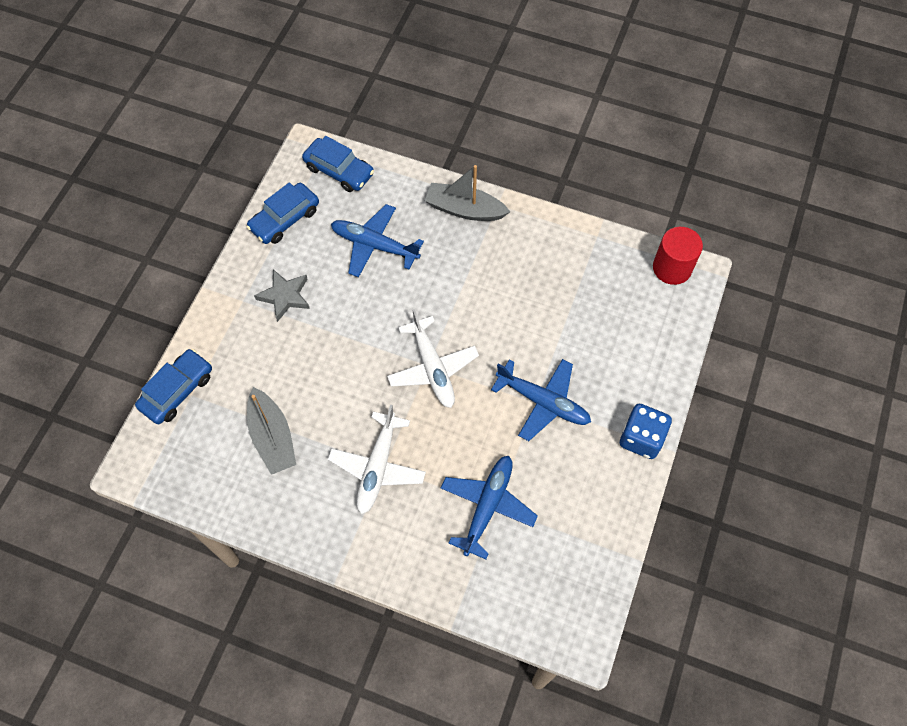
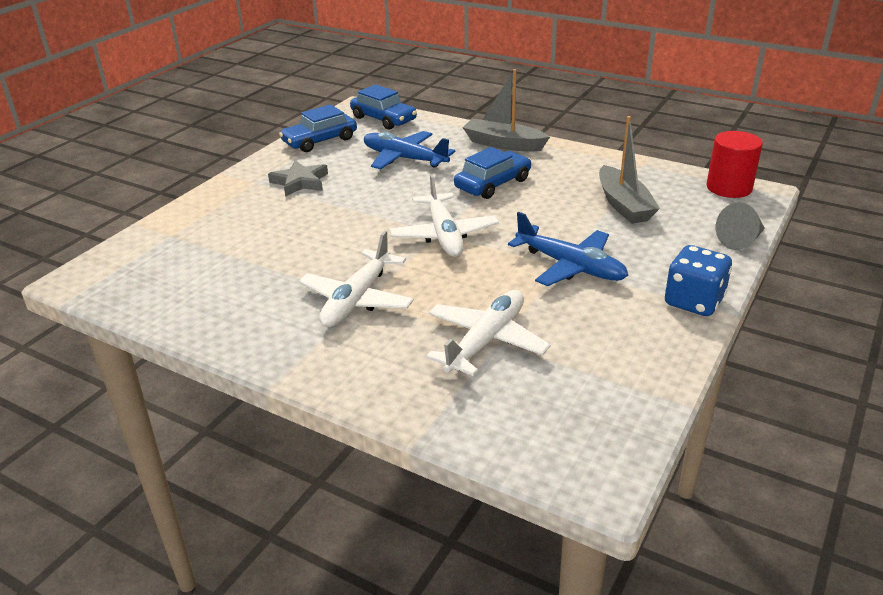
camera: 10 degrees right, 30 degrees down
(177, 391) = (157, 232): blue car -> blue car (493, 184)
(272, 437) = (244, 269): grey boat -> grey boat (624, 205)
(487, 507) = (485, 341): blue plane -> white plane
(679, 350) = (741, 240): none -> grey cone

